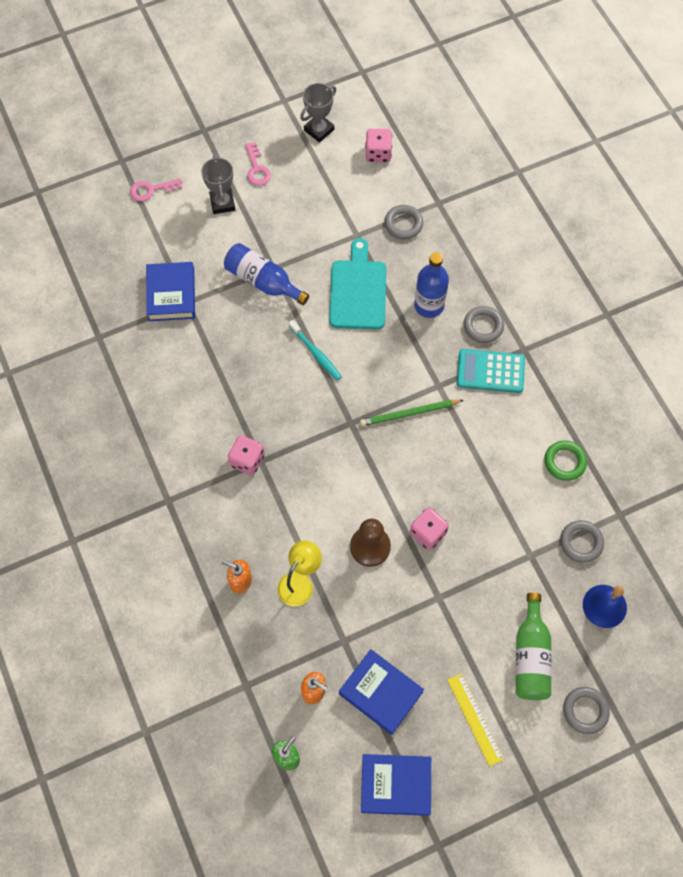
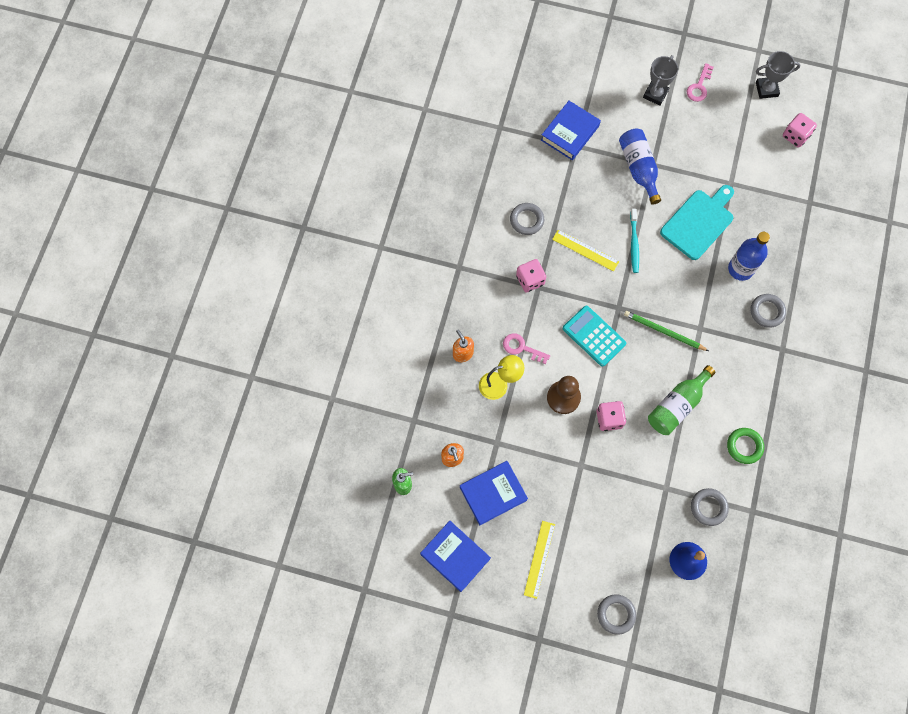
camera: 40 degrees right, 5 degrees up
(151, 190) = (614, 51): pink key -> pink key (522, 348)
(276, 393) = (585, 250): none -> yellow ruler
(380, 693) = (493, 493): blue book -> blue book turned 75 degrees clockwise
(403, 224) = (771, 199): grey ring -> grey ring (526, 220)
(490, 371) = (745, 346): turquoise calculator -> turquoise calculator (594, 336)
(530, 656) = (610, 551): green bottle -> green bottle (677, 405)

